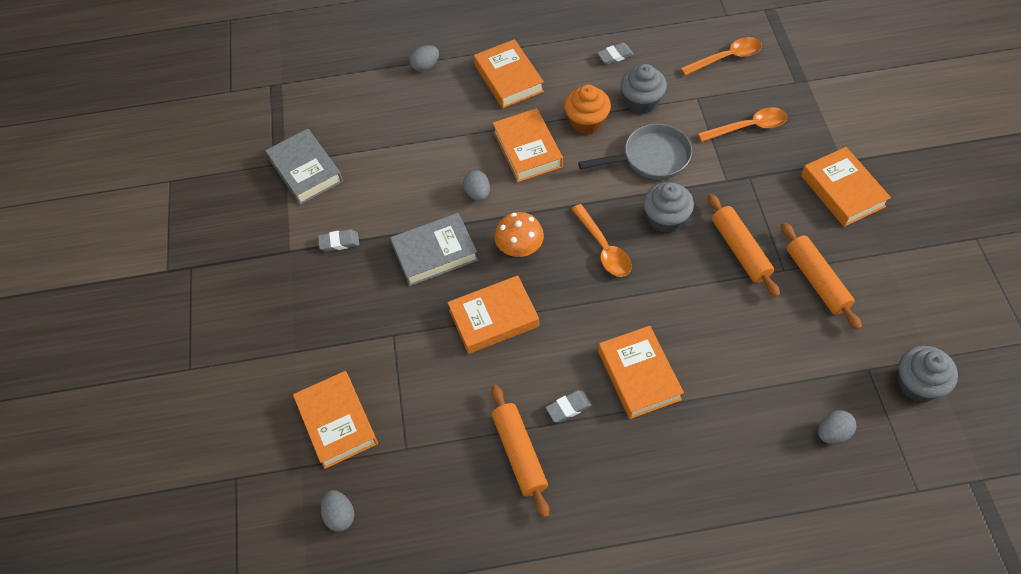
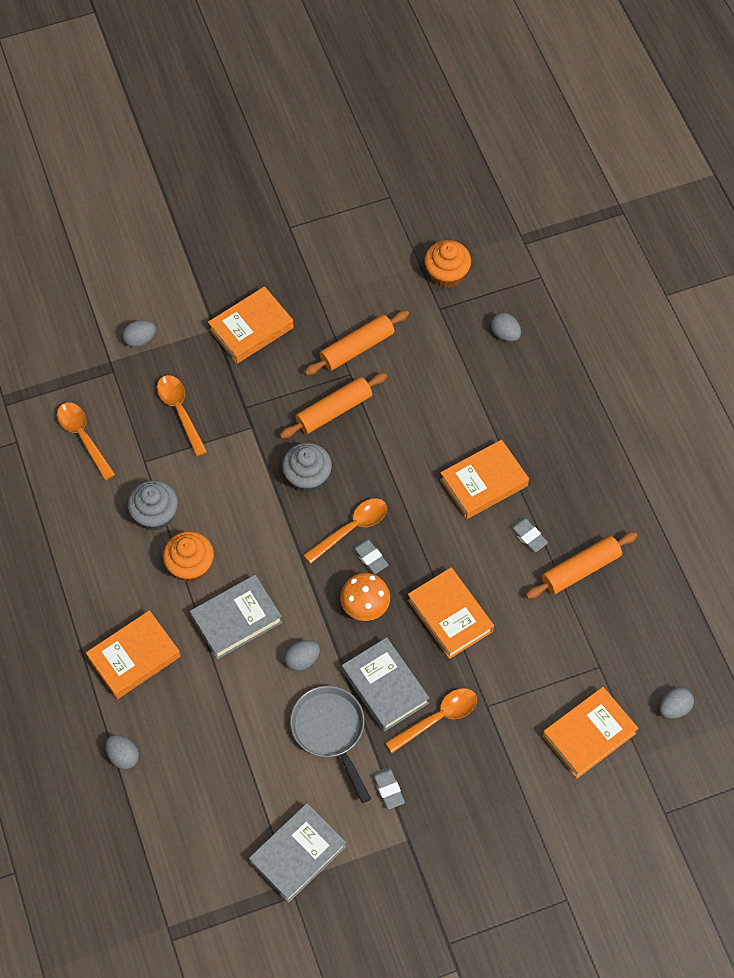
camera: 105 degrees left, 5 degrees up
(392, 291) = (438, 718): none -> orange spoon
(527, 149) = (236, 620): orange book -> grey book
(615, 56) = (89, 549): grey eraser -> grey eraser (370, 557)
(651, 158) = (232, 498): grey pan -> grey pan (330, 731)
(831, 104) = (140, 339): none -> grey egg
(917, 384) = (446, 274): grey cupcake -> orange cupcake

